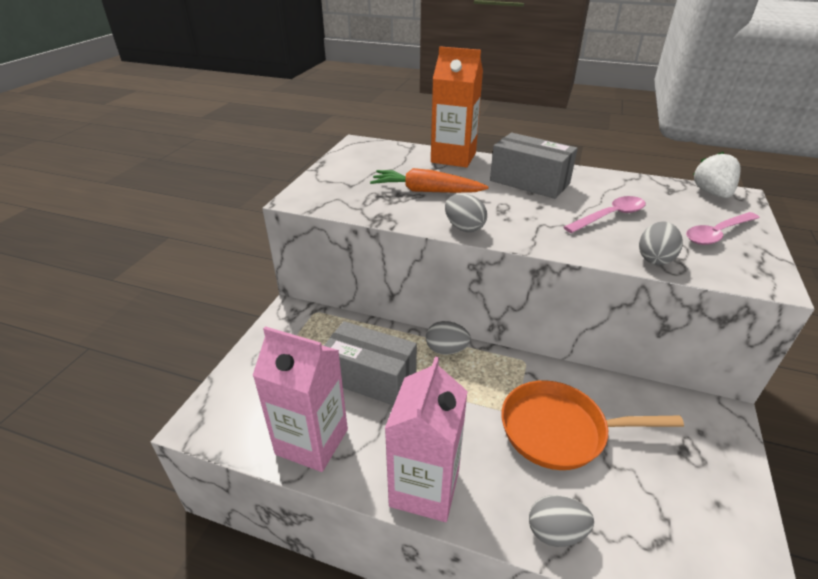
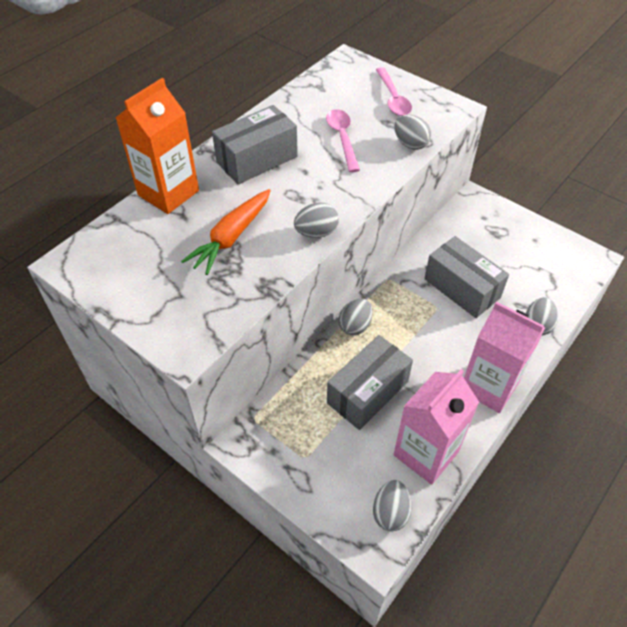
camera: 70 degrees left, 15 degrees up
(237, 426) = (390, 512): none -> grey egg
(559, 430) = (462, 288): orange pan -> grey box
(712, 193) = (336, 69): white strawberry -> none

